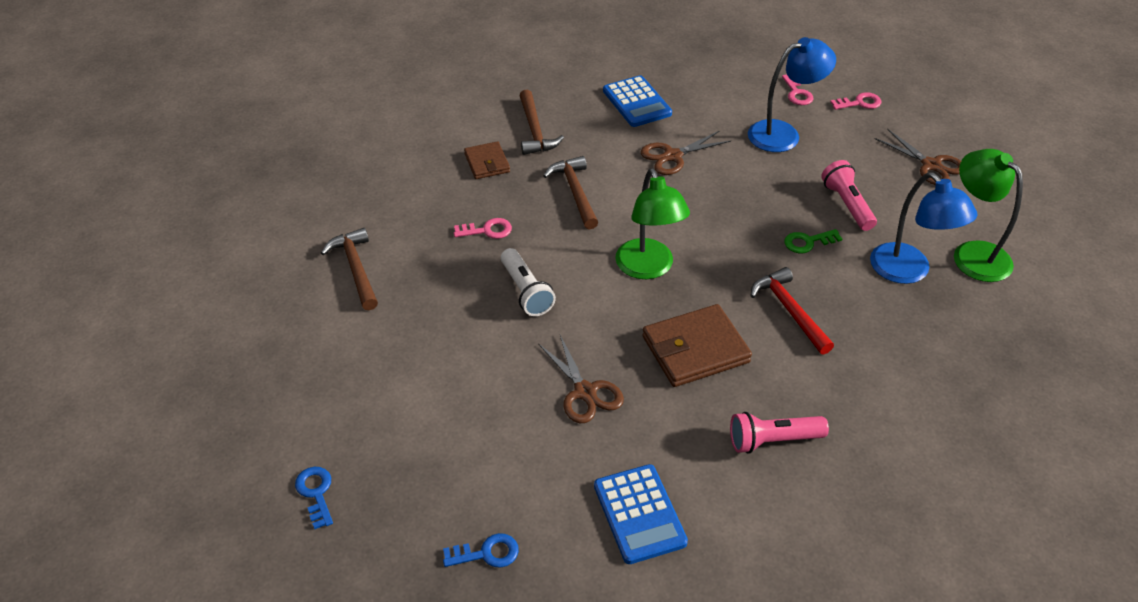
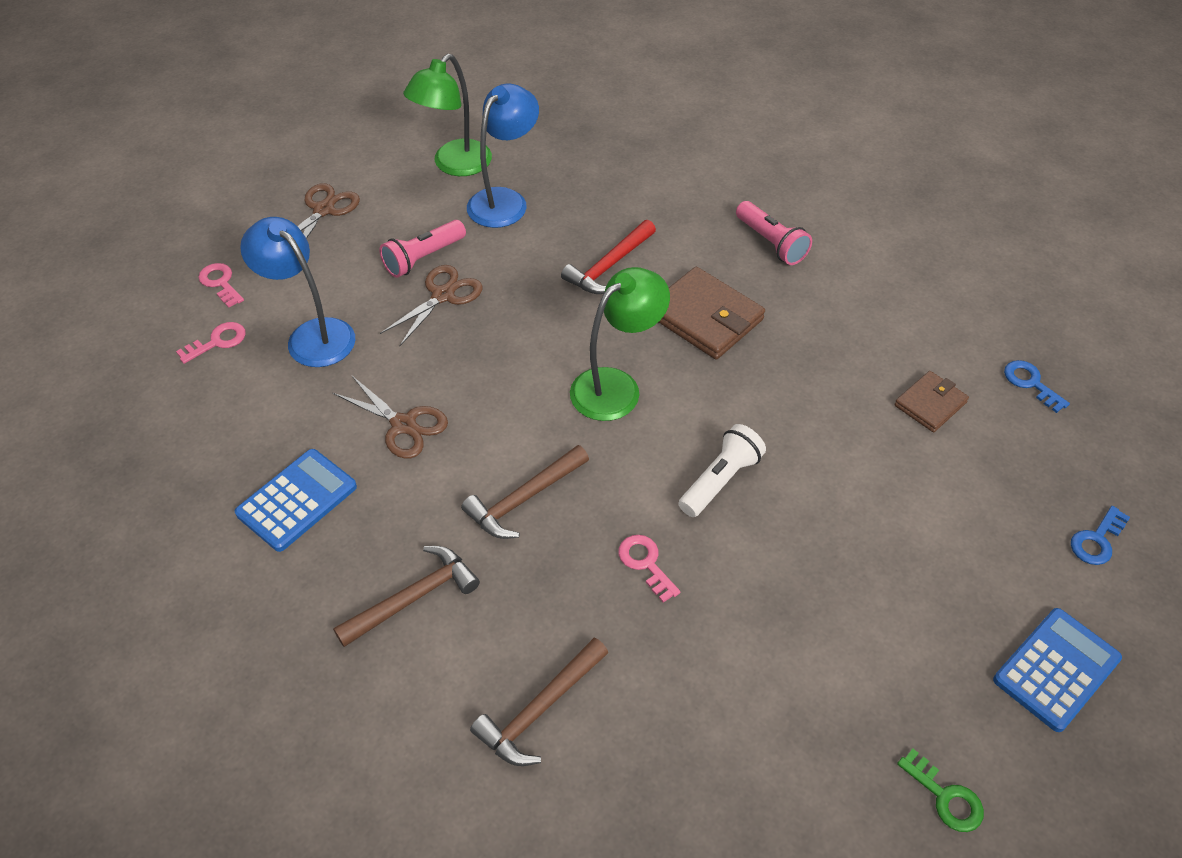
camera: 115 degrees left, 5 degrees up
(356, 269) = (802, 680): brown hammer -> brown hammer (540, 709)
(487, 163) = (513, 626): brown wallet -> brown wallet (930, 404)
(585, 392) = (816, 380): brown scissors -> brown scissors (443, 295)
(639, 514) = (909, 301): blue calculator -> blue calculator (1056, 669)
(808, 242) = (501, 274): green key -> green key (945, 797)

